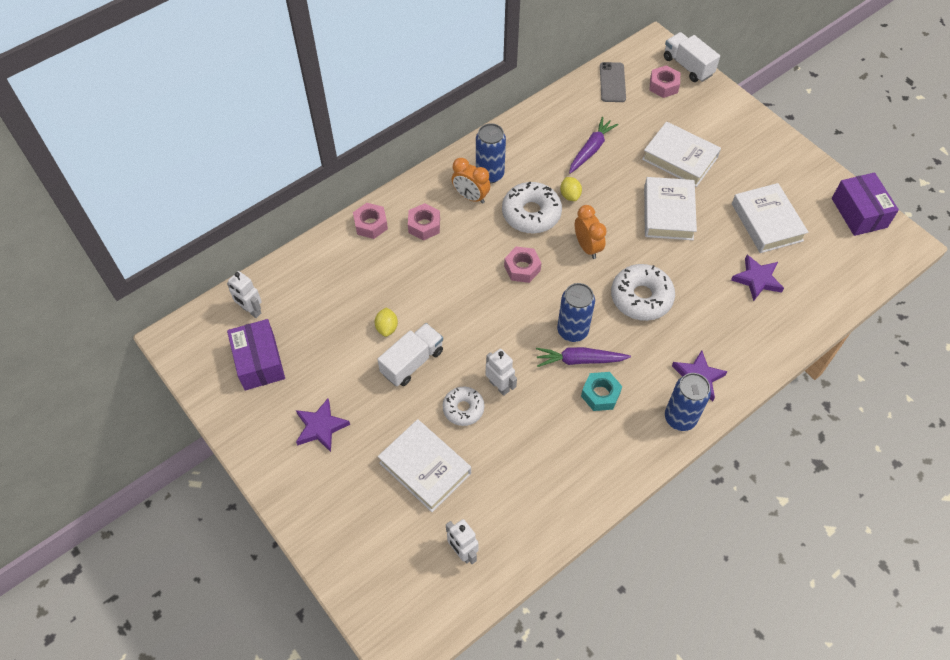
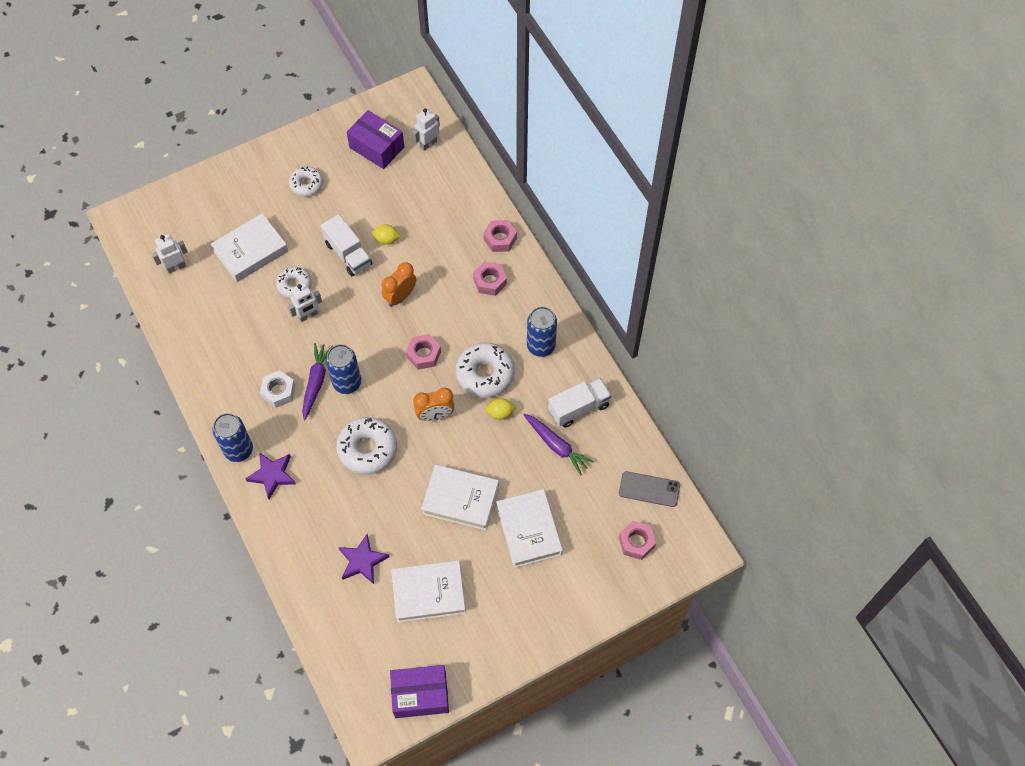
camera: 100 degrees right, 5 degrees up
(259, 362) = (377, 147): purple box -> purple box turned 45 degrees clockwise
(321, 427) = (306, 184): purple star -> white donut
(470, 197) = (516, 325): orange clock -> orange clock (400, 296)
(600, 394) = (278, 391): turquoise nut -> white nut
(680, 158) = (529, 530): white book -> white book turned 60 degrees counterclockwise
(688, 66) = (663, 577): white truck -> white truck (579, 408)

